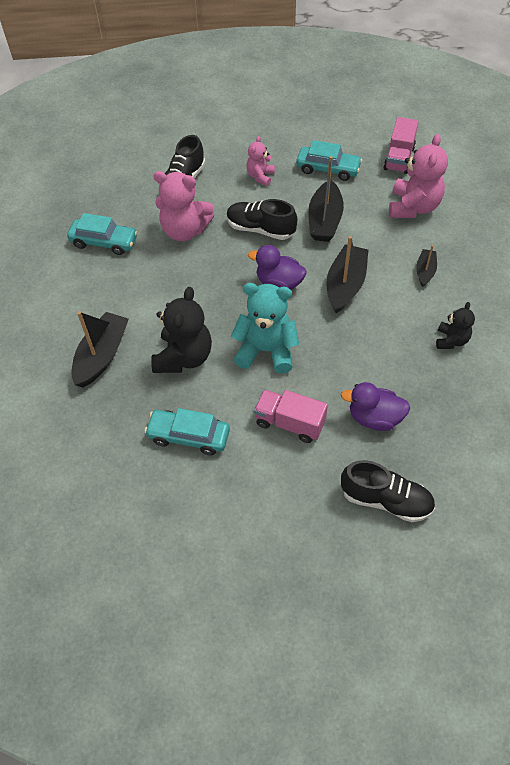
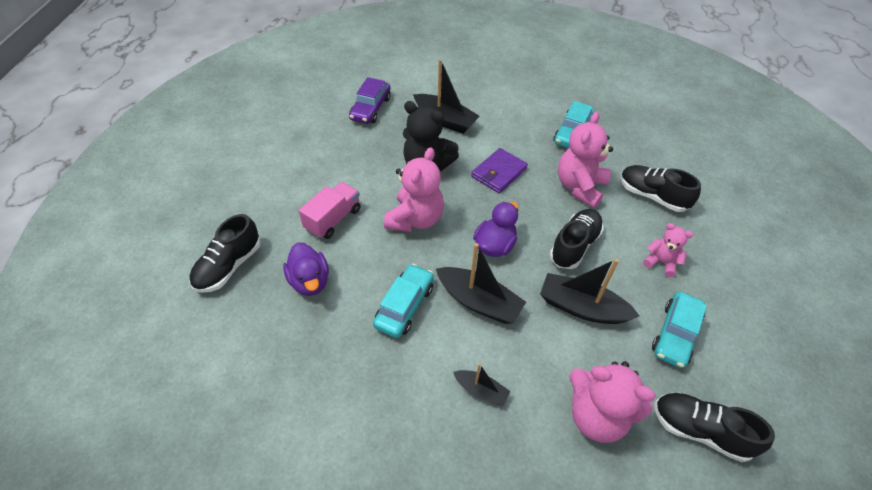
camera: 100 degrees right, 5 degrees down
(91, 440) = (370, 108): none -> purple car
(180, 293) = (499, 173): none -> purple wallet
(188, 436) = (350, 157): turquoise car -> turquoise car (404, 306)
(266, 350) = (415, 219): turquoise teddy bear -> pink teddy bear
(374, 418) = (310, 281): purple duck -> purple duck turned 135 degrees clockwise
(399, 158) = (700, 431): pink truck -> black shoe
(451, 340) = (372, 382): black teddy bear -> none

